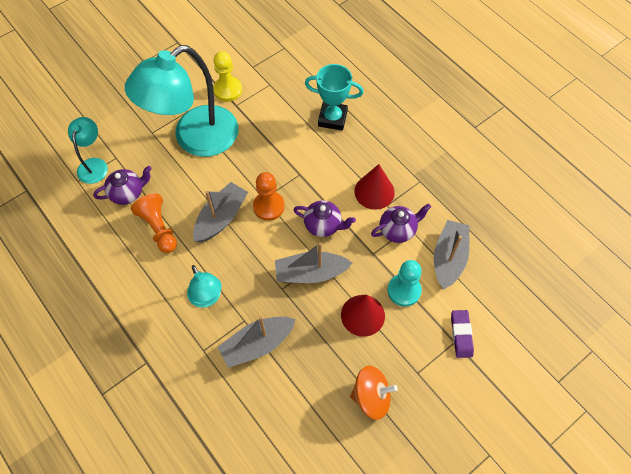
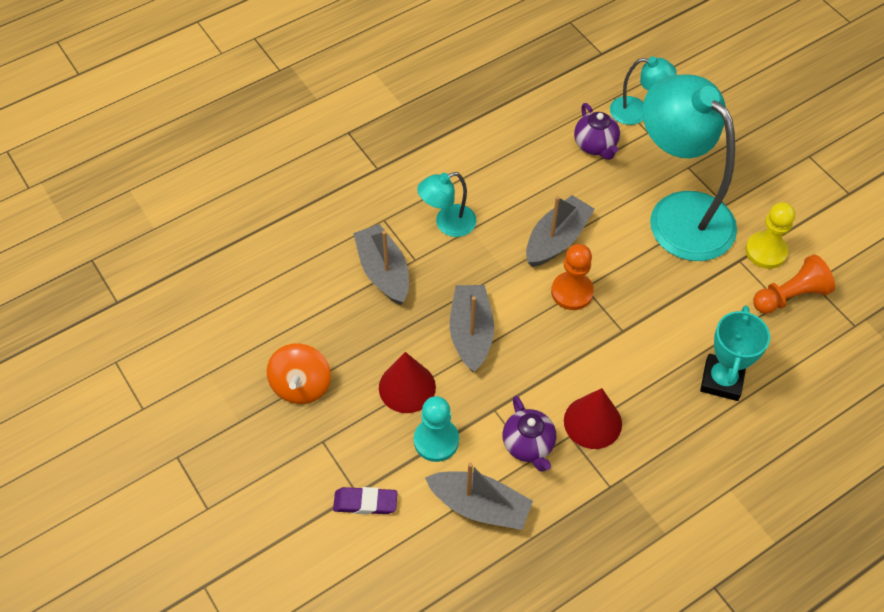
camera: 95 degrees right, 5 degrees down
(159, 228) = (545, 176): orange pawn -> orange pawn (790, 296)
(221, 218) = (556, 239): grey boat -> grey boat turned 90 degrees counterclockwise
(323, 225) = (540, 353): purple teapot -> none

